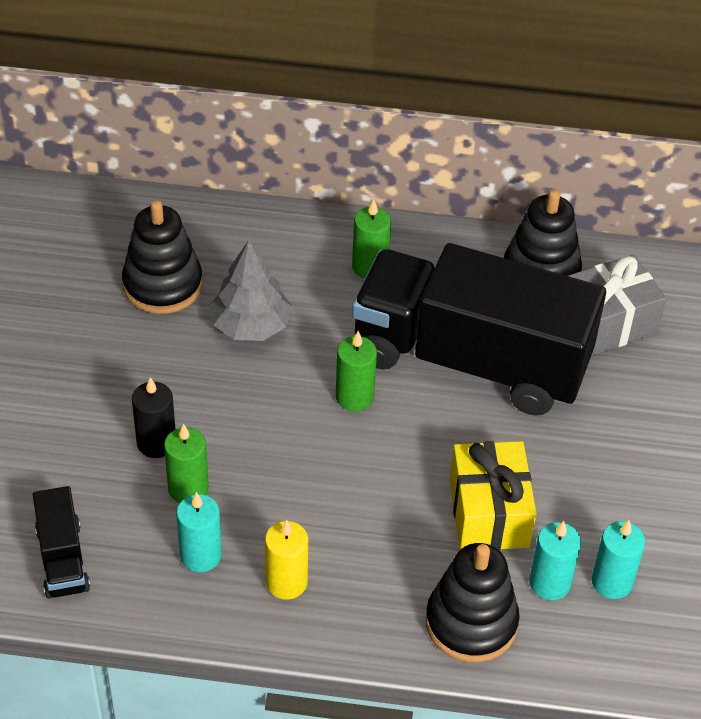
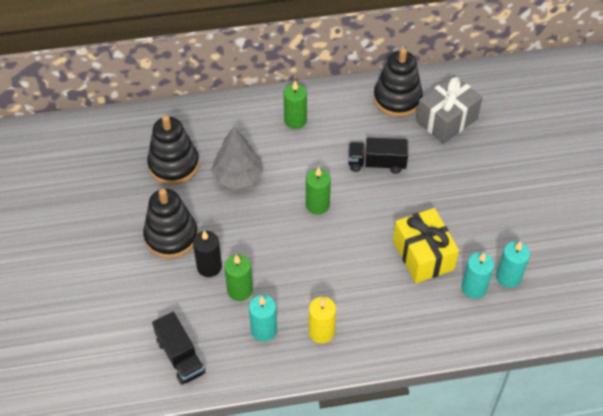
camera: 15 degrees left, 5 degrees up
(470, 360) = (376, 163): black truck -> black truck, size x0.41
(471, 623) = (438, 325): black stacking toy -> black stacking toy (171, 236)

